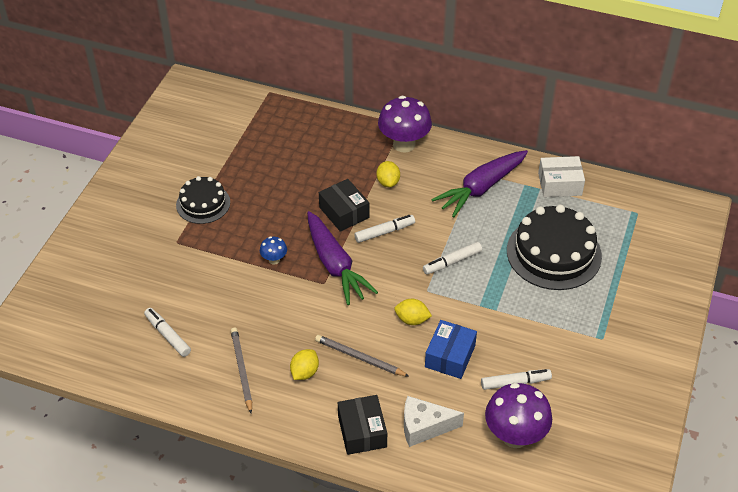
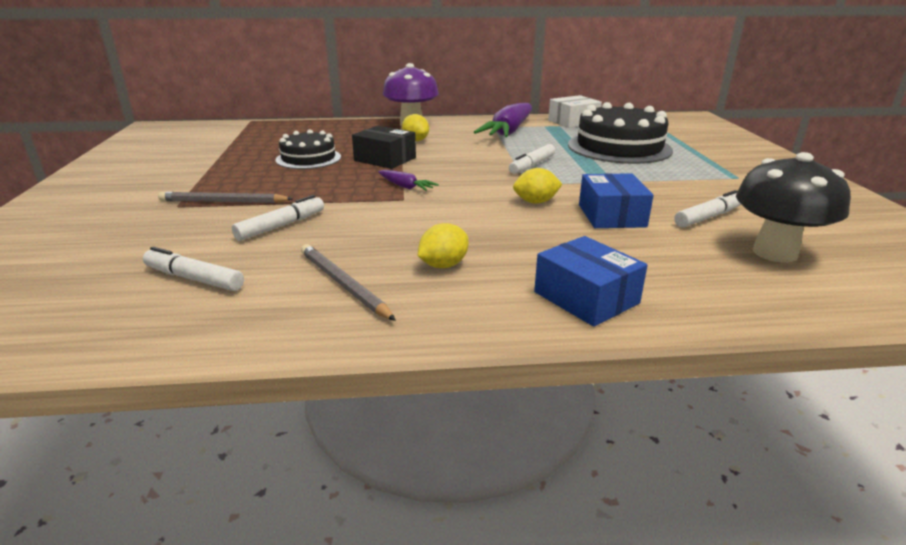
camera: 25 degrees left, 20 degrees down
(203, 203) = (204, 178): black cake -> black cake (308, 158)
(274, 260) = (325, 195): blue mushroom -> none
(304, 372) = (443, 265): yellow lemon -> yellow lemon turned 45 degrees clockwise
(335, 265) = (405, 187): purple carrot -> purple carrot, size x0.45
(359, 358) = (506, 238): grey pencil -> grey pencil (223, 202)
(362, 431) = (586, 297): black box -> blue box
(384, 232) = (441, 162): white marker -> white marker (281, 226)
(424, 427) = (661, 273): white cheese -> none
(515, 436) = (774, 253): purple mushroom -> black mushroom

